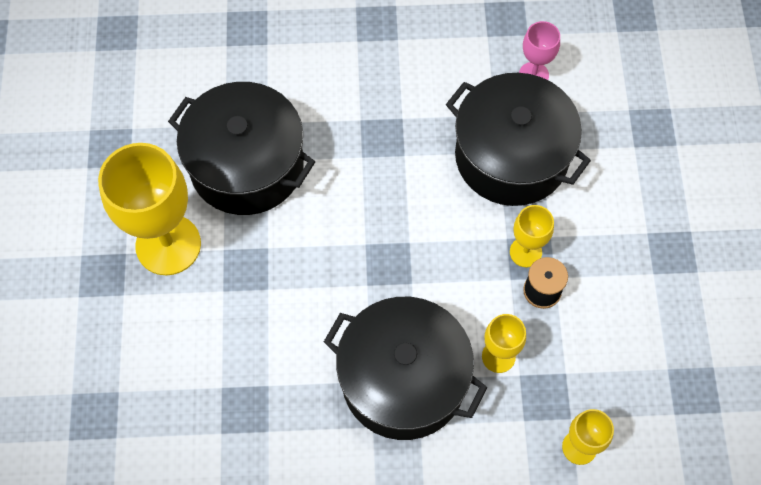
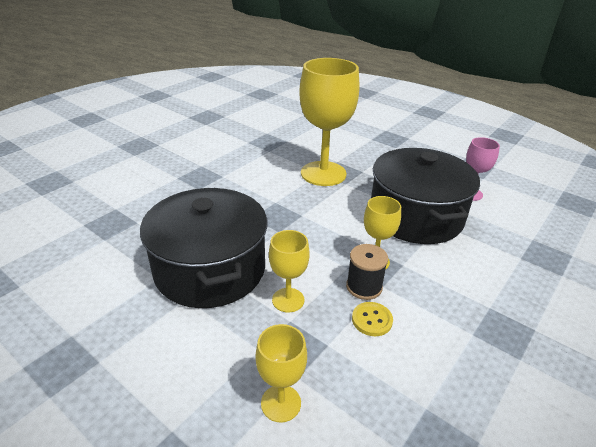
camera: 40 degrees right, 30 degrees down
(168, 245) = (180, 151): yellow goblet -> yellow goblet (323, 173)
(247, 165) = (256, 147): black pot -> none
(576, 321) = (372, 320): none -> yellow button

